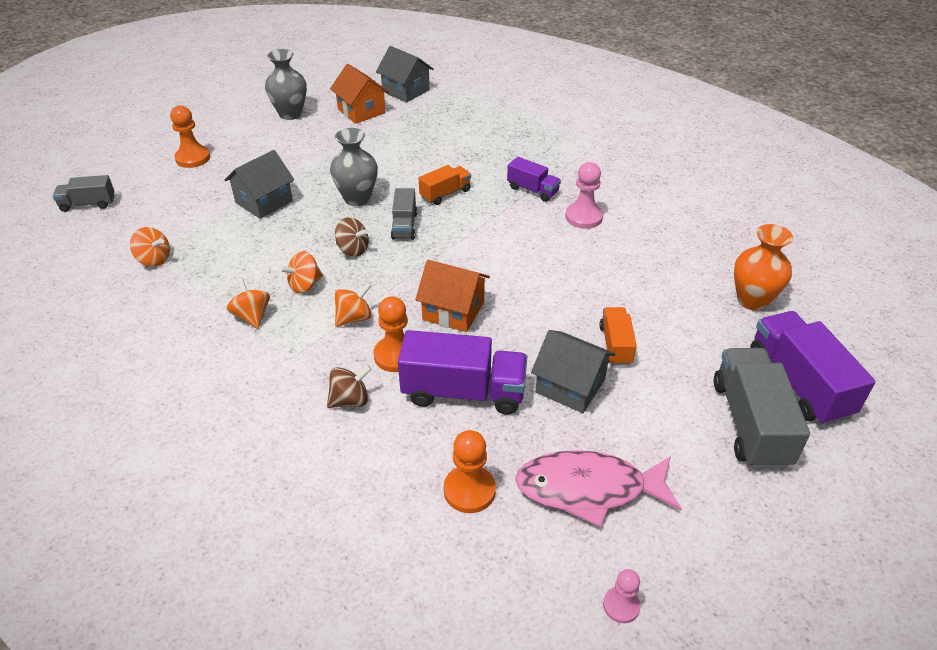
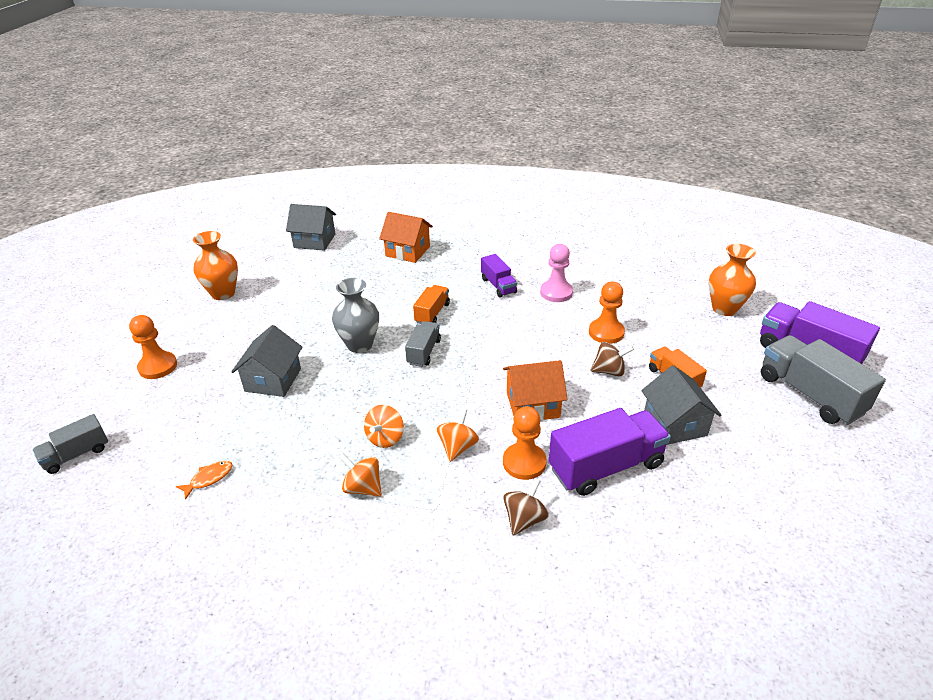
camera: 30 degrees left, 5 degrees down
(154, 259) = (209, 478): orange spinning top -> orange fish
(290, 114) = (223, 293): grey vase -> orange vase
(353, 250) = (399, 389): brown spinning top -> brown spinning top (609, 371)
(361, 111) = (290, 270): orange house -> orange house (408, 251)
(404, 226) = (424, 352): grey truck -> grey truck turned 135 degrees counterclockwise
(469, 490) = (689, 544): orange pawn -> orange pawn (606, 332)
(532, 190) = (498, 286): purple truck -> purple truck turned 60 degrees clockwise
(570, 386) = (675, 424): grey house -> grey house turned 75 degrees clockwise
(588, 489) = (765, 496): pink fish -> none
(621, 605) = (872, 571): pink pawn -> none

